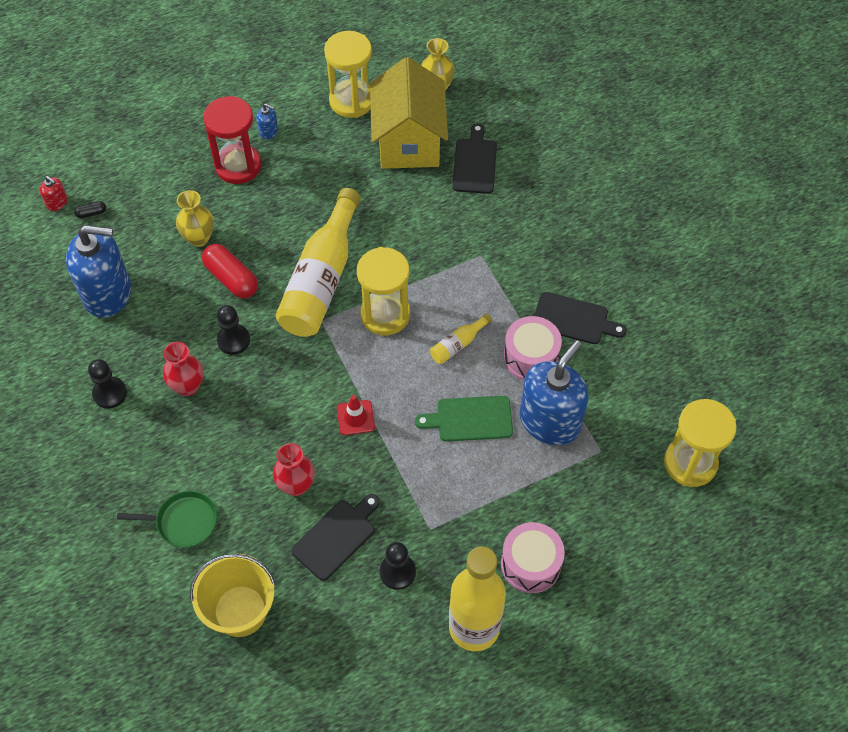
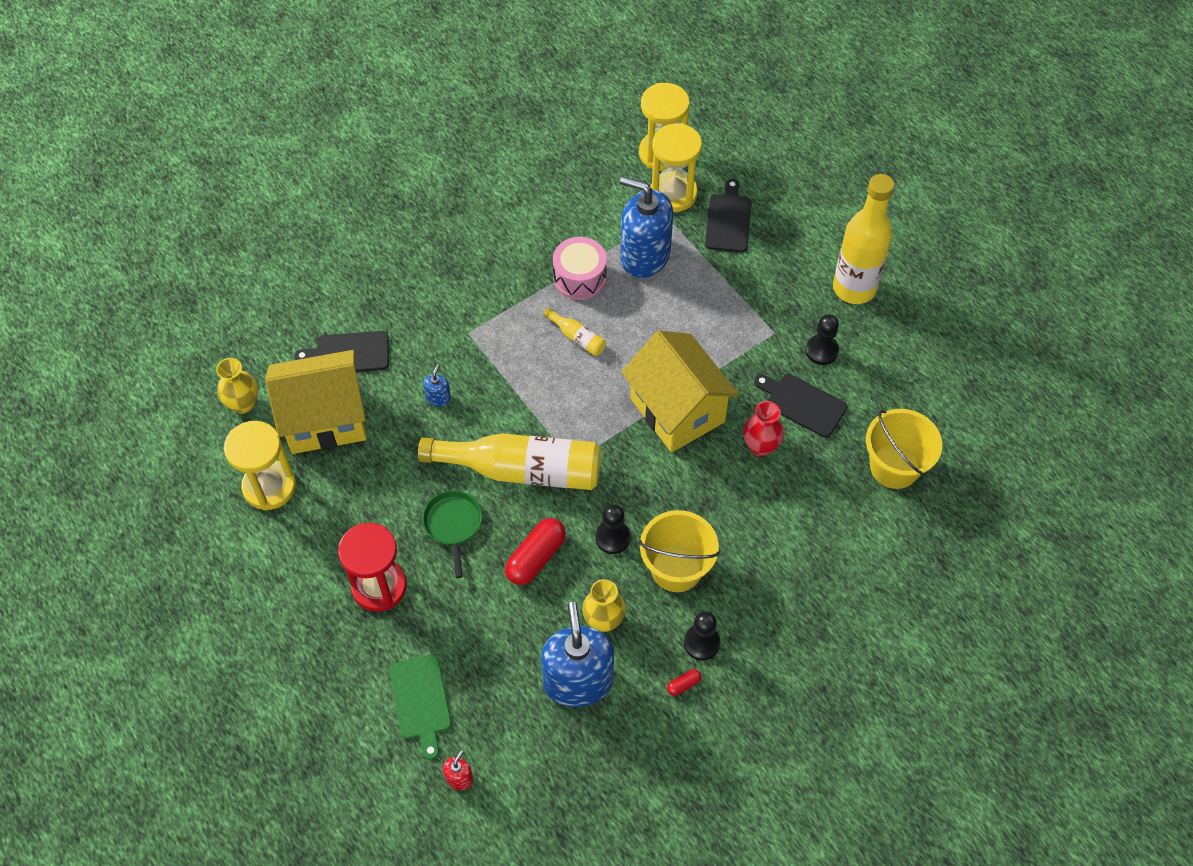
camera: 100 degrees left, 0 degrees up
(76, 372) = (683, 685): none -> red capsule
(91, 213) = (469, 733): black capsule -> none
(183, 522) = (823, 535): green pan -> green pan (453, 524)
(188, 386) = (676, 568): red vase -> yellow bucket
(199, 238) = (487, 604): yellow vase -> yellow vase (603, 621)
(268, 132) = (324, 565): blue soap dispenser -> blue soap dispenser (438, 398)
(355, 418) = (677, 410): red traffic cone -> yellow house
(385, 314) = (555, 405): yellow hourglass -> yellow hourglass (673, 194)
(470, 419) = (656, 317): green cutting board -> green cutting board (421, 701)
(530, 564) = (786, 255): pink drum -> none
(574, 319) = (531, 248): black cutting board -> black cutting board (728, 220)

